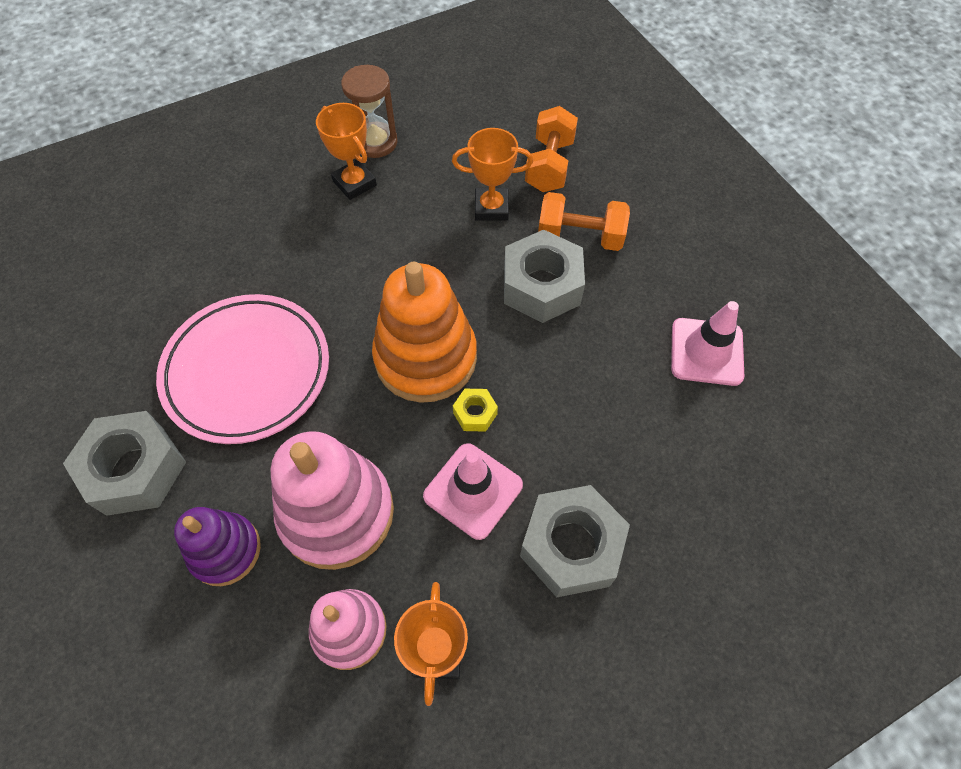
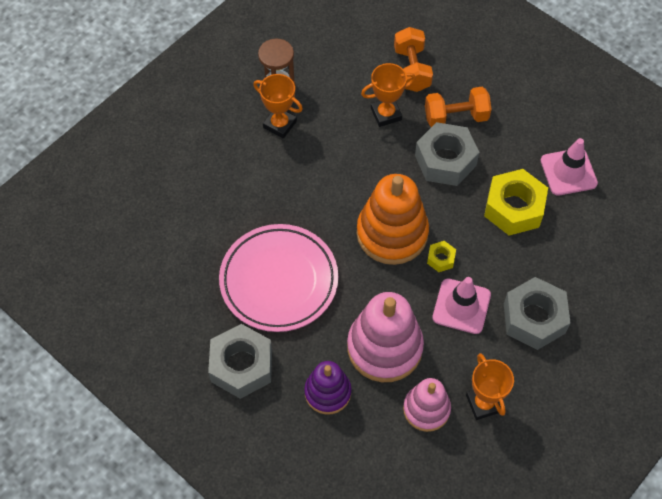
camera: 20 degrees left, 0 degrees up
(608, 377) = (514, 208): none -> yellow nut

